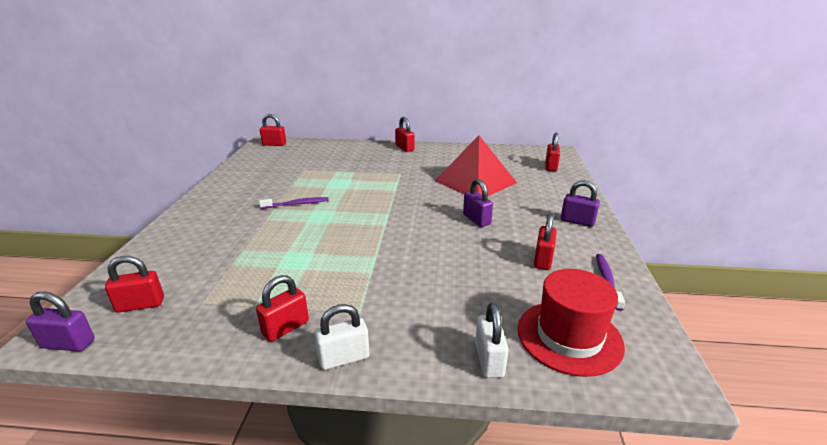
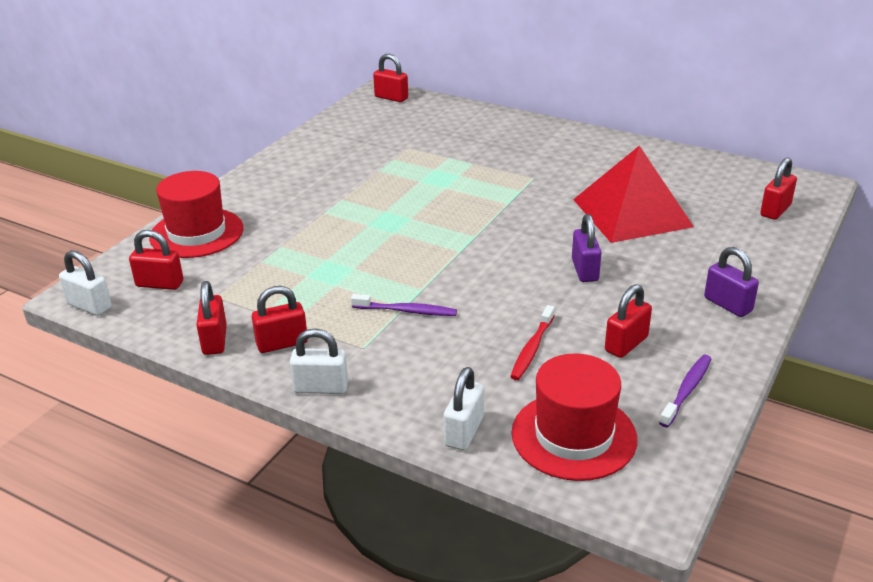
camera: 25 degrees right, 5 degrees up
(68, 344) = (89, 306): purple padlock -> white padlock
(161, 255) = (197, 233): none -> red hat
(296, 204) = (370, 199): purple toothbrush -> purple toothbrush (406, 311)
(404, 148) = (570, 135): red padlock -> red padlock (214, 340)
(486, 279) = (532, 348): none -> red toothbrush

